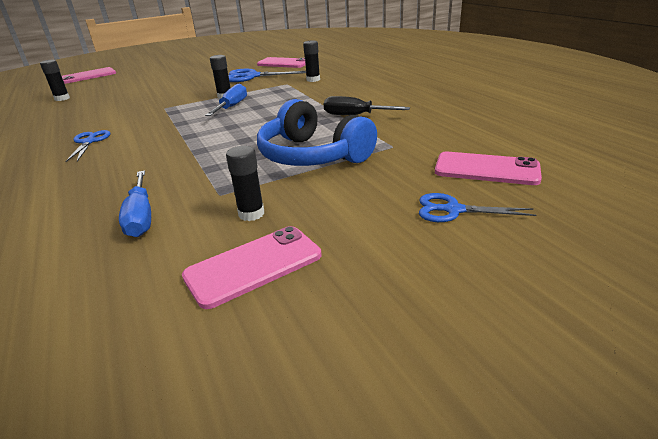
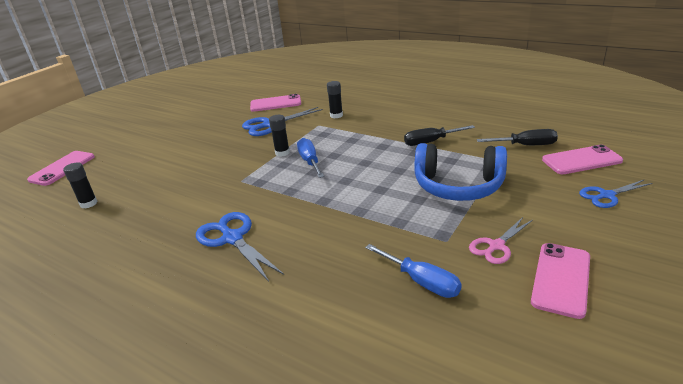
camera: 30 degrees left, 0 degrees up
(89, 142) = (232, 238): blue scissors -> blue scissors, size x1.55
(251, 214) = (496, 246): black glue stick -> pink scissors
(446, 140) = (525, 145): none -> black screwdriver

